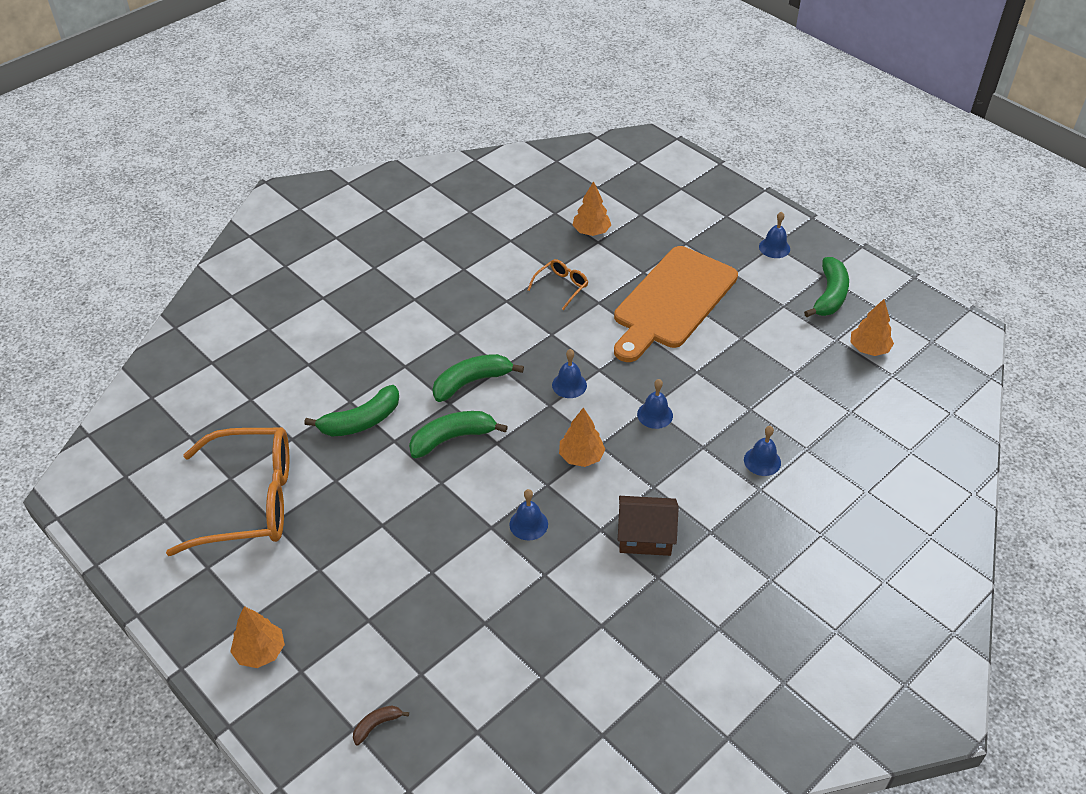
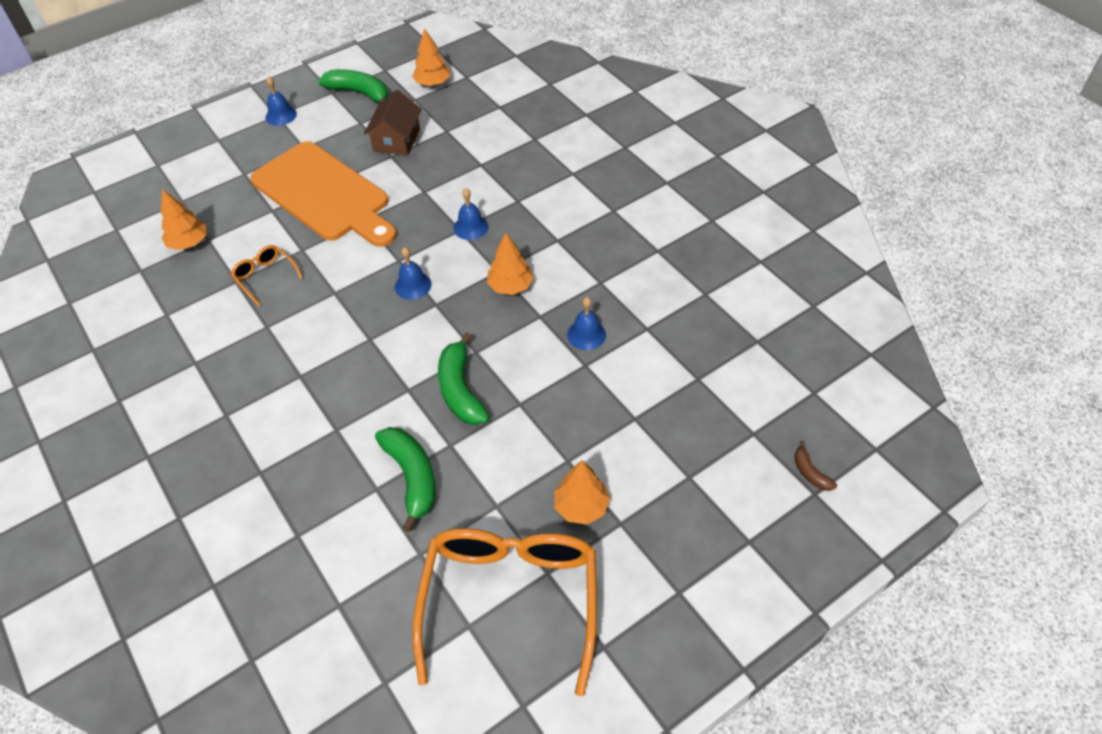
camera: 80 degrees left, 5 degrees up
(260, 652) = (724, 583): orange tree -> orange tree (581, 507)
(471, 382) = (383, 367): green banana -> none
(645, 536) = (612, 252): brown house -> brown house (397, 140)
(762, 461) = (542, 166): blue bell -> none

